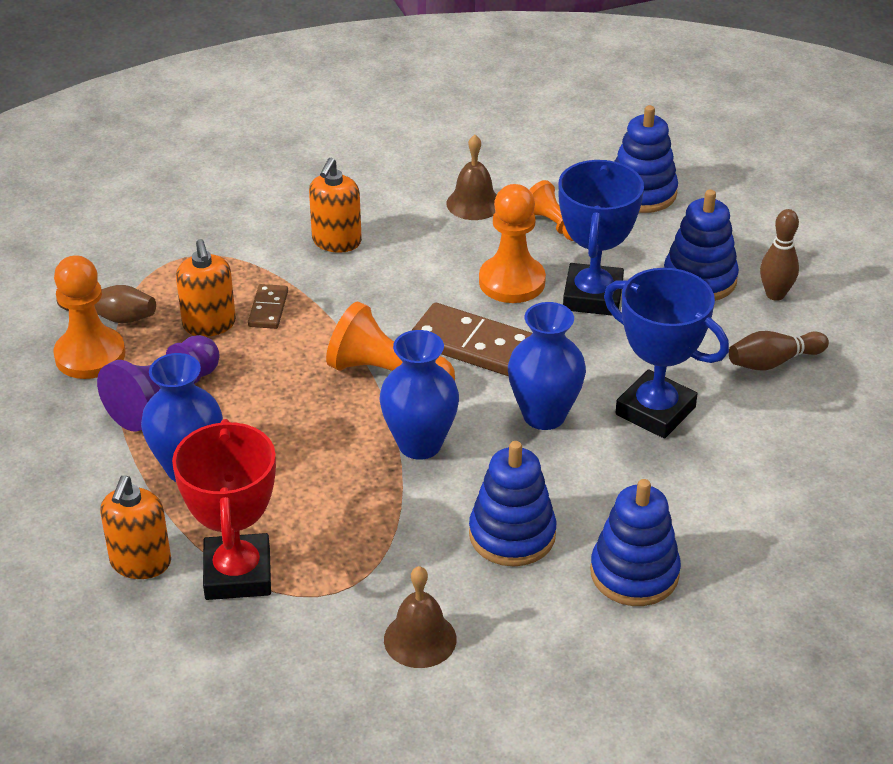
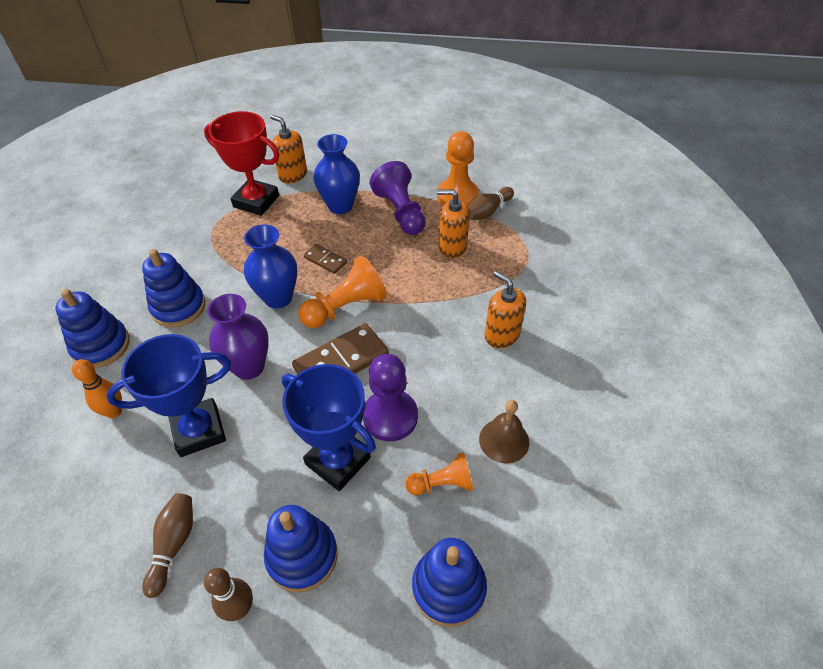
camera: 120 degrees right, 10 degrees up
(268, 309) = (449, 276): brown domino -> brown domino (325, 260)
(420, 639) = (156, 245): brown bell -> none
(512, 282) = (390, 416): orange pawn -> purple pawn
(544, 415) = (249, 367): blue vase -> purple vase
(700, 496) = (114, 411): none -> orange bowling pin

